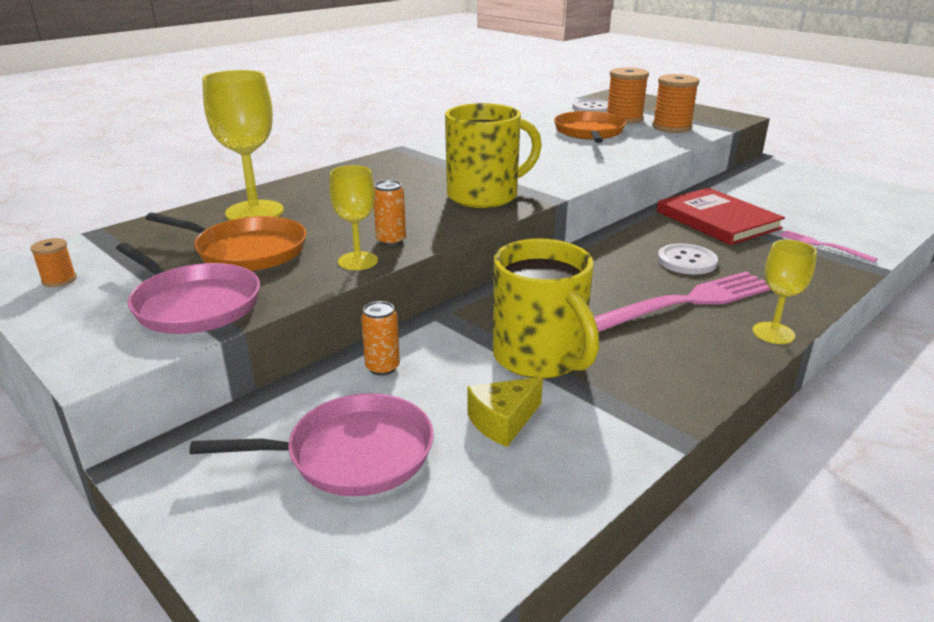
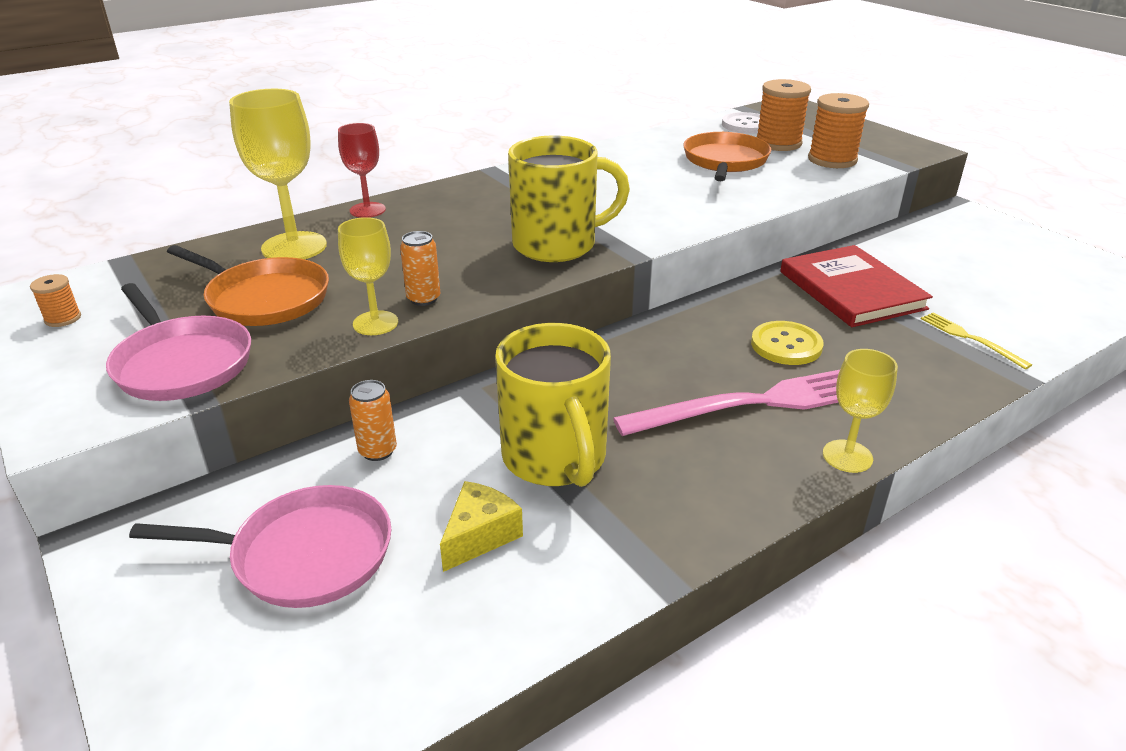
camera: 10 degrees right, 5 degrees up
(307, 182) = (367, 210): none -> red goblet
(503, 422) = (479, 536): yellow cheese -> yellow cheese turned 150 degrees clockwise
(686, 261) = (786, 345): white button -> yellow button
(823, 245) = (970, 339): pink fork -> yellow fork

